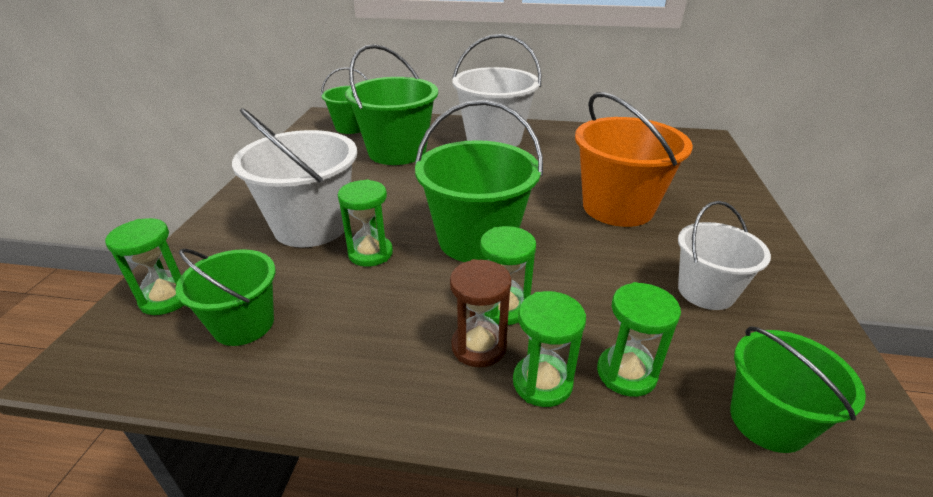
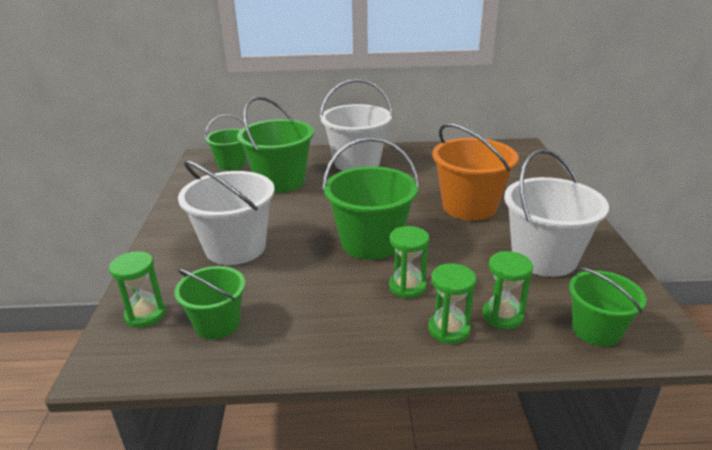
camera: 10 degrees left, 5 degrees down
(370, 253) = (292, 262): green hourglass -> none
(479, 346) = (398, 314): brown hourglass -> none
(706, 291) = (544, 258): white bucket -> white bucket, size x1.63

